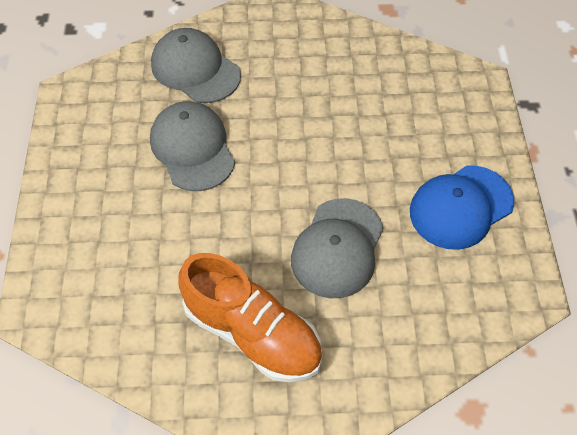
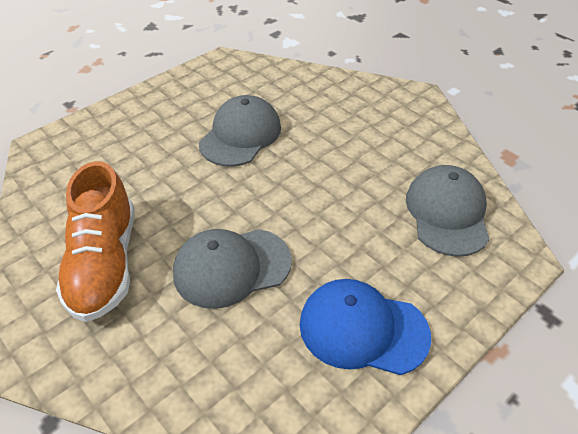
camera: 50 degrees right, 10 degrees down
(195, 69) = (310, 97): grey cap -> grey cap (447, 213)

